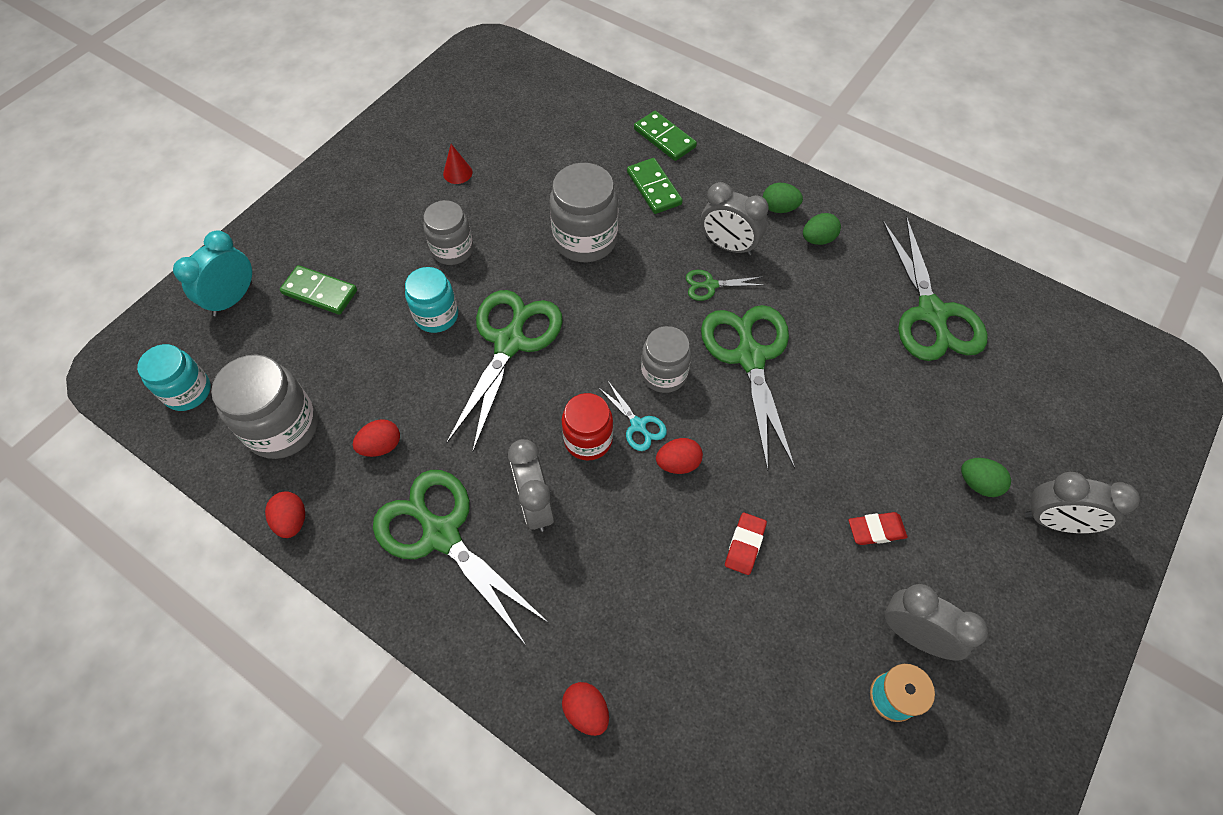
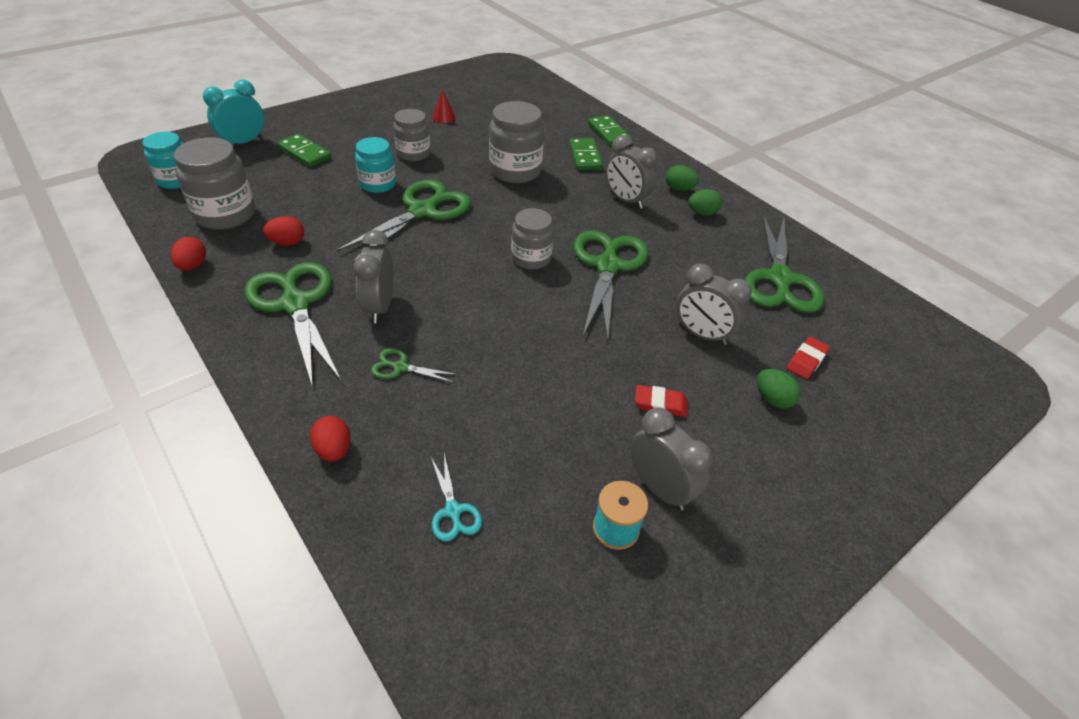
camera: 15 degrees right, 15 degrees down
(588, 439) = (446, 280): red jar -> none
(638, 425) = (492, 282): turquoise scissors -> turquoise scissors (453, 511)
(678, 463) = (510, 313): red egg -> none
(710, 285) = (598, 218): green scissors -> green scissors (400, 367)
(744, 545) = (537, 380): red eraser -> red eraser (806, 360)
(1054, 521) = (836, 447): grey clock -> grey clock (702, 334)

